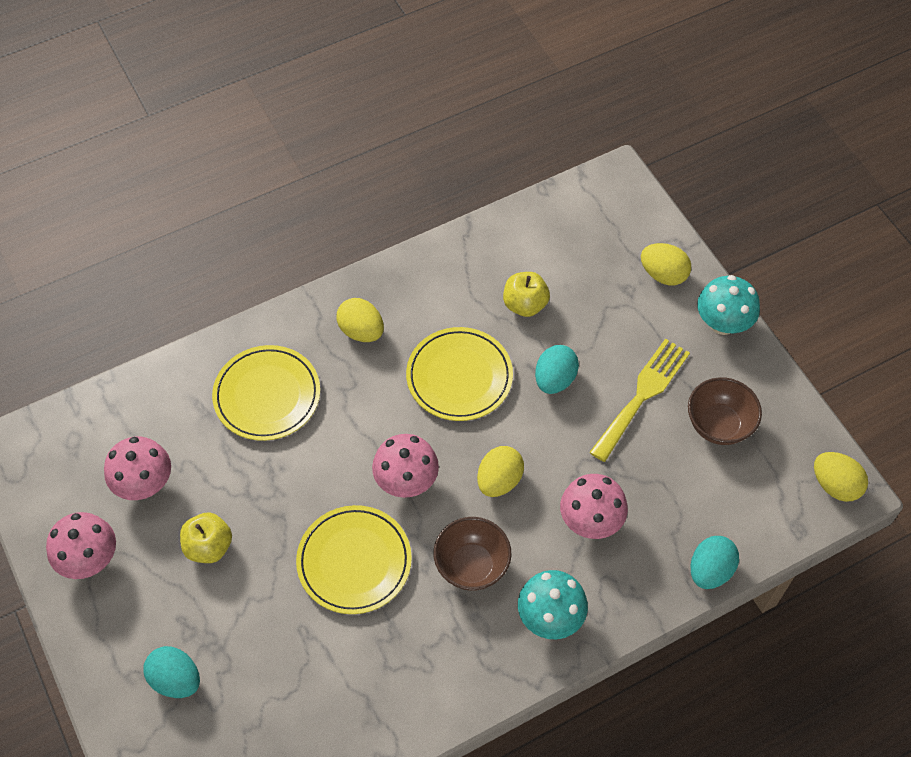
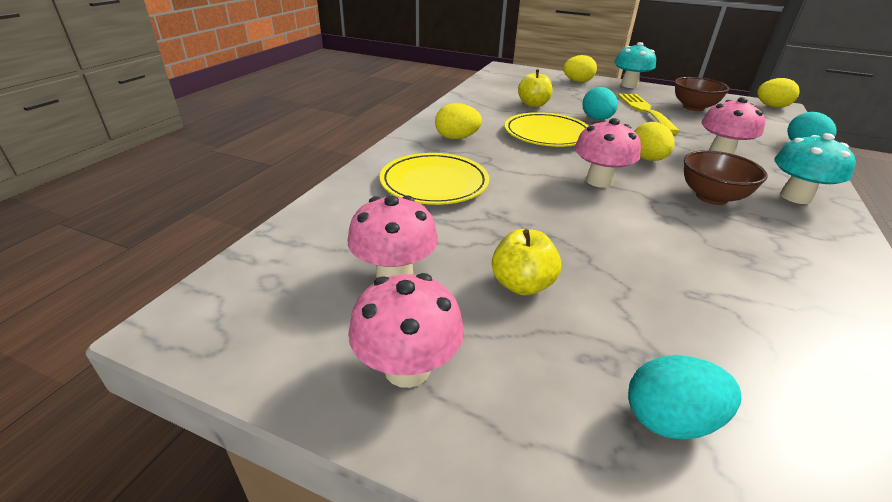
camera: 40 degrees left, 25 degrees down
(354, 561) = (645, 232): yellow plate -> none

